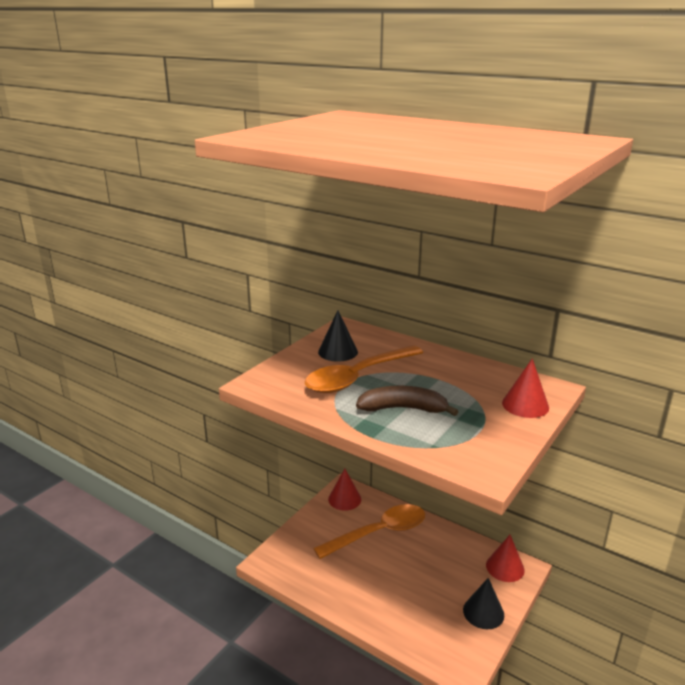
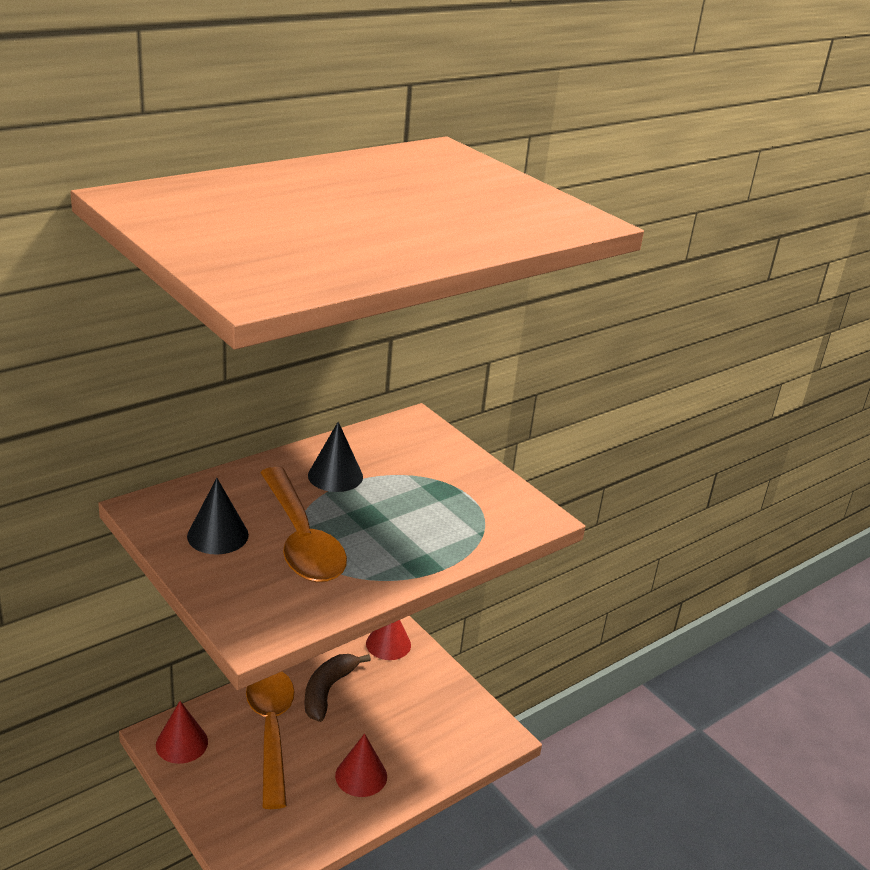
camera: 75 degrees left, 5 degrees up
(403, 409) = (397, 528): brown banana -> brown banana (328, 691)
(483, 612) = (439, 688): black cone -> black cone (335, 476)
(525, 405) = (437, 449): red cone -> red cone (361, 776)

